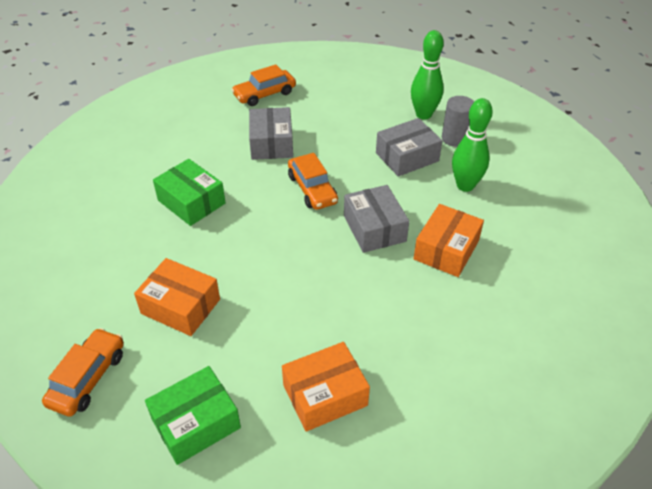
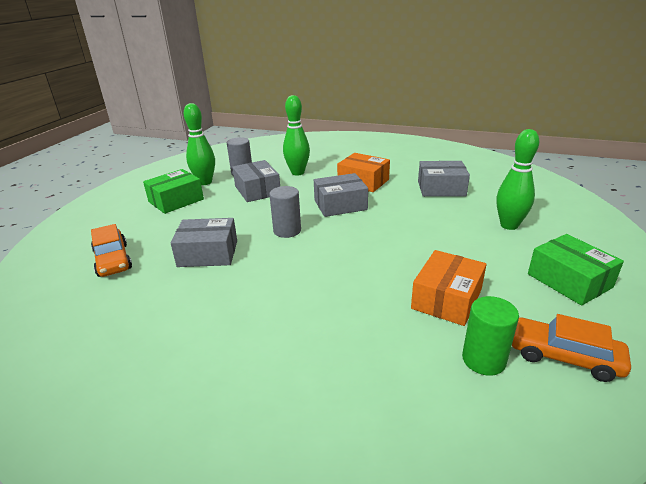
camera: 85 degrees left, 15 degrees down
(98, 320) = (483, 360): none -> green cylinder
(191, 202) = (291, 303): green box -> green box (176, 200)
(312, 189) = (287, 231): orange car -> grey cylinder
(325, 395) = (509, 225): orange box -> green bowling pin
(435, 335) = (441, 188): none -> grey box

